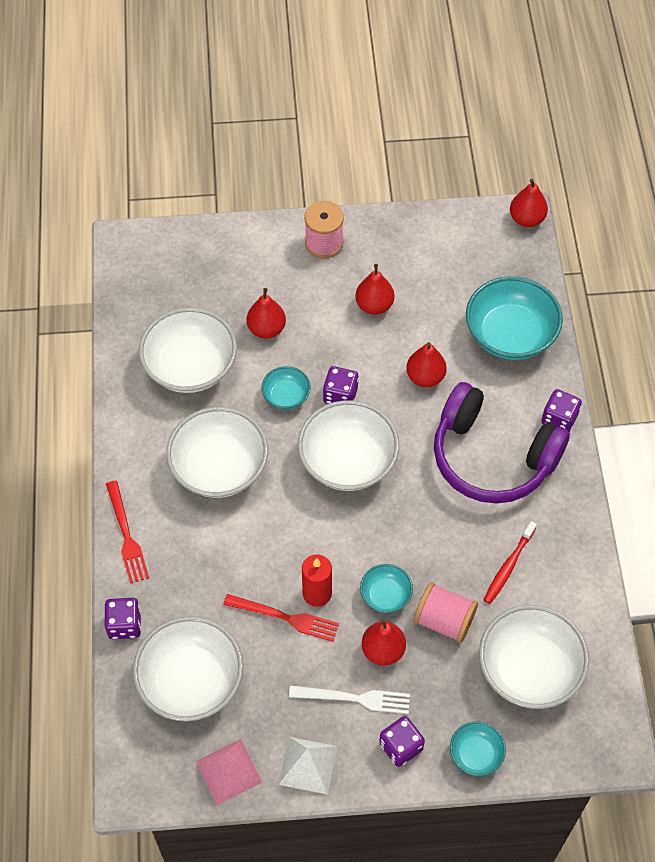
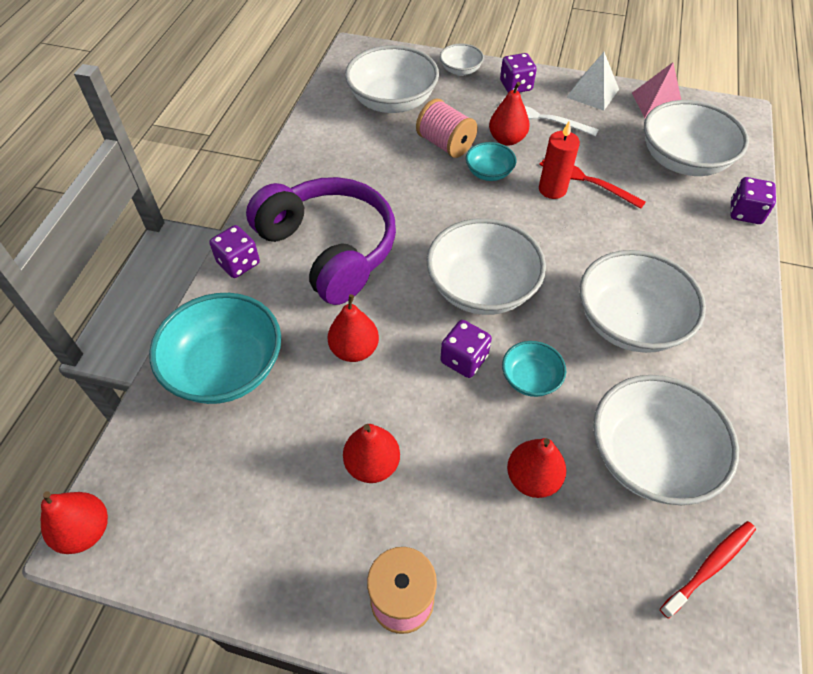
camera: 160 degrees left, 5 degrees down
(126, 535) = (743, 285): red fork -> none
(476, 754) = (460, 70): turquoise bowl -> white bowl
(508, 566) = (368, 164): red toothbrush -> red toothbrush (709, 567)

